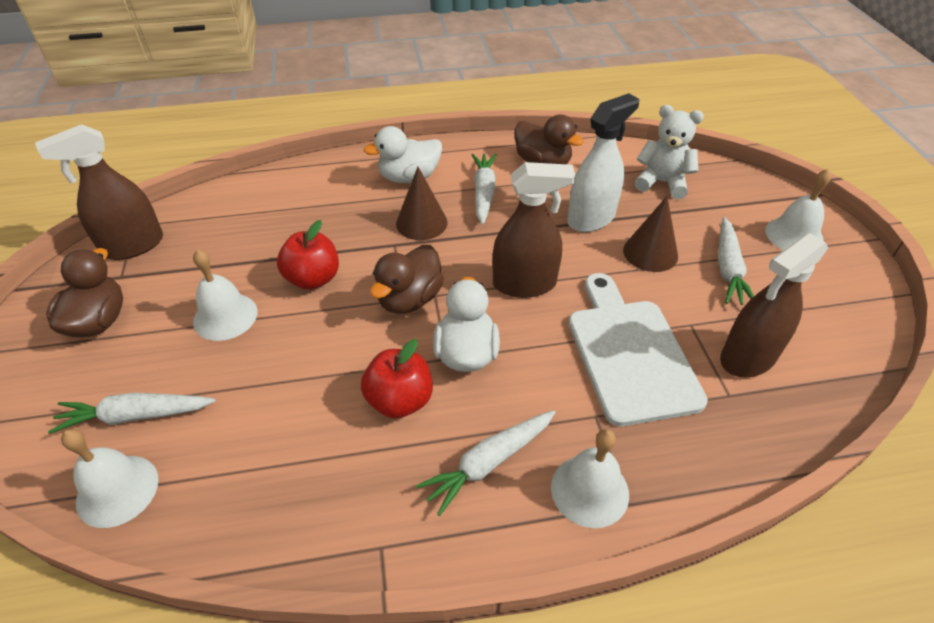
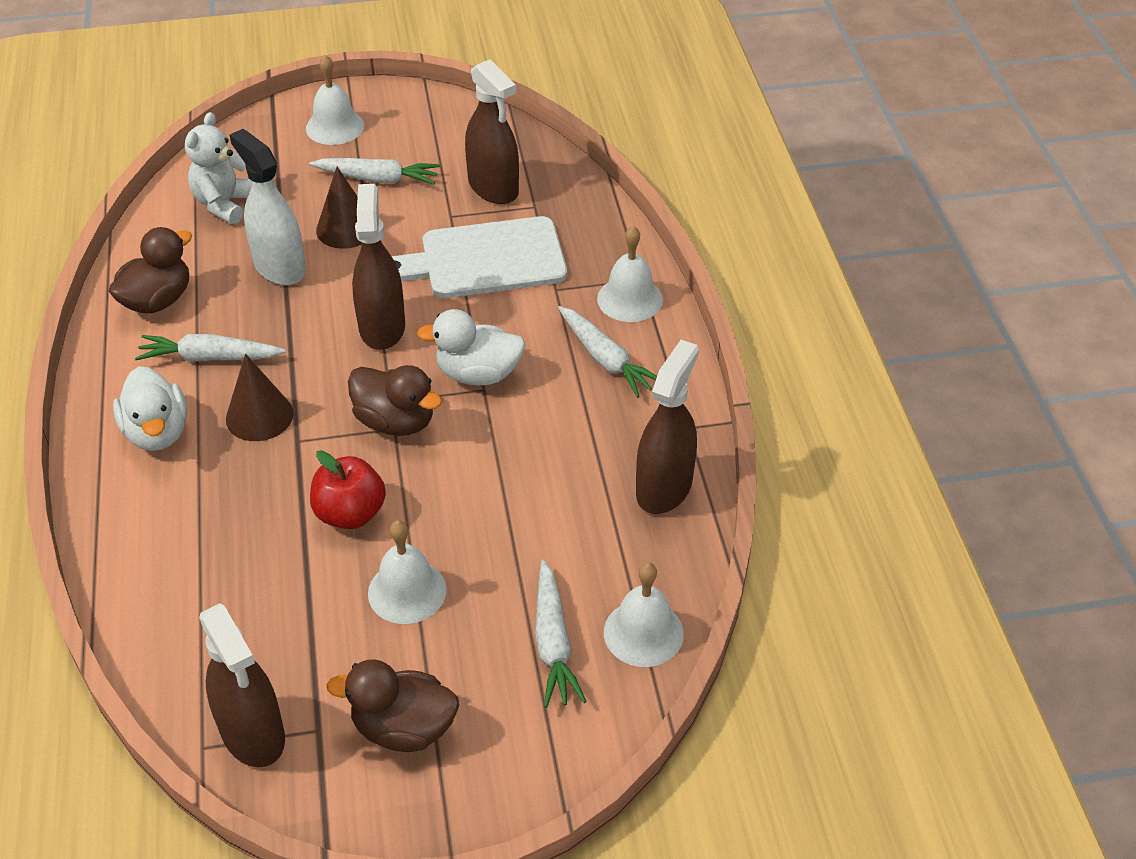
camera: 90 degrees left, 0 degrees up
(295, 517) = (664, 487): none -> brown spray bottle
(400, 400) = (536, 422): red apple -> none

